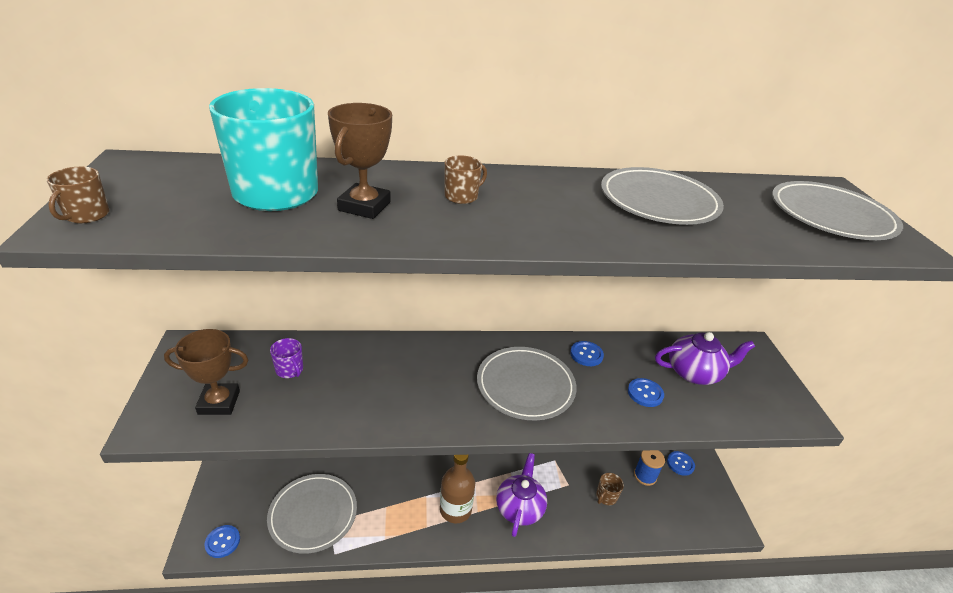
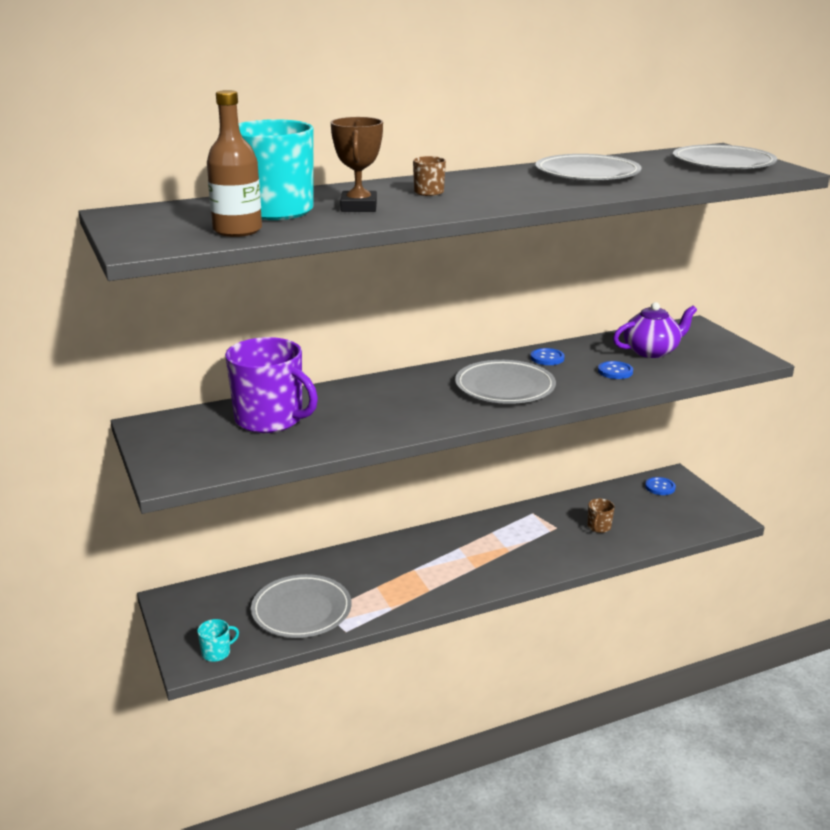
camera: 15 degrees left, 10 degrees down
(86, 215) = (143, 240): brown mug -> none
(219, 402) = (222, 451): brown trophy -> none
(222, 542) = (217, 652): blue button -> turquoise mug
(290, 370) = (270, 419): purple mug -> purple mug, size x2.37
(455, 509) = (451, 571): brown bottle -> brown bottle (237, 230)
(519, 507) = (516, 555): purple teapot -> none
(645, 476) = (629, 503): blue spool -> none

